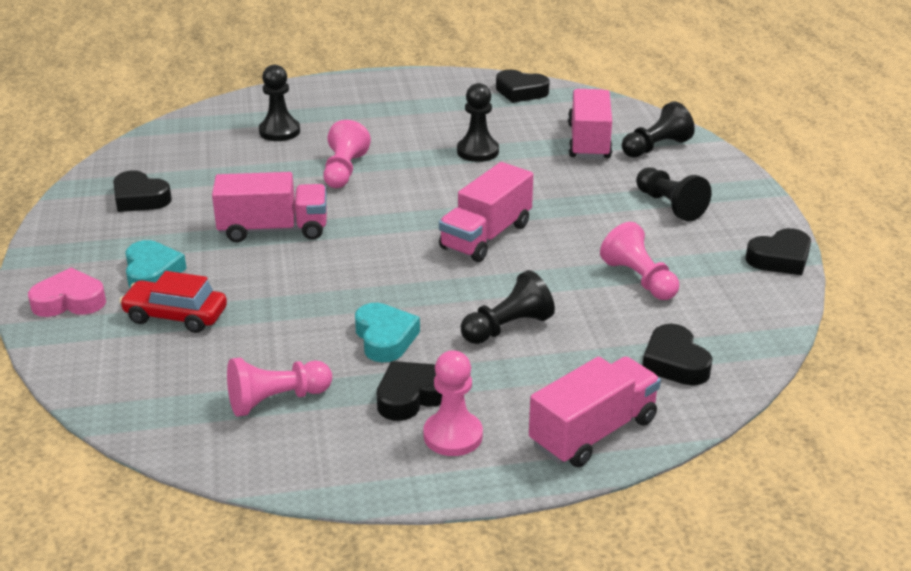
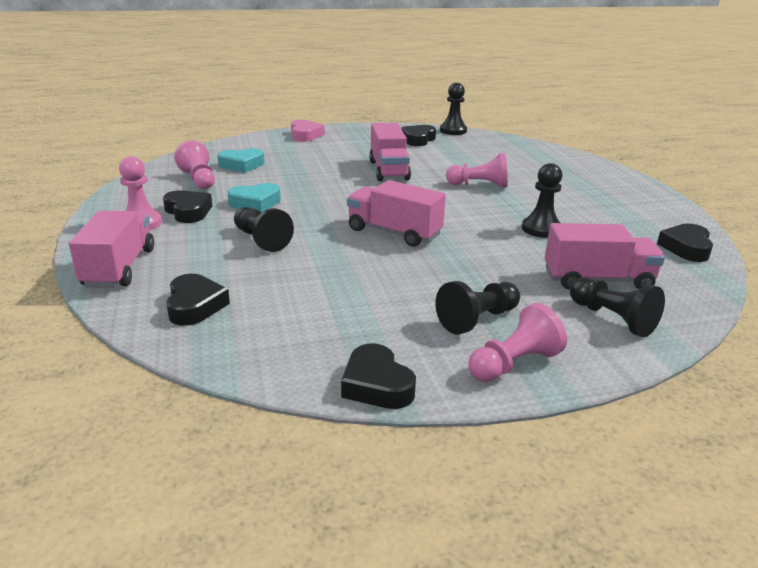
camera: 85 degrees right, 5 degrees down
(152, 272) = (334, 147): turquoise heart -> turquoise heart (242, 165)
(176, 316) = (288, 155): red car -> none
(279, 131) = (529, 165): black pawn -> black pawn (453, 131)
(593, 432) = (119, 268): pink truck -> pink truck turned 135 degrees counterclockwise
(639, 279) = (330, 295): pink pawn -> pink pawn (514, 364)
(674, 362) = (195, 306): black heart -> black heart turned 105 degrees clockwise

